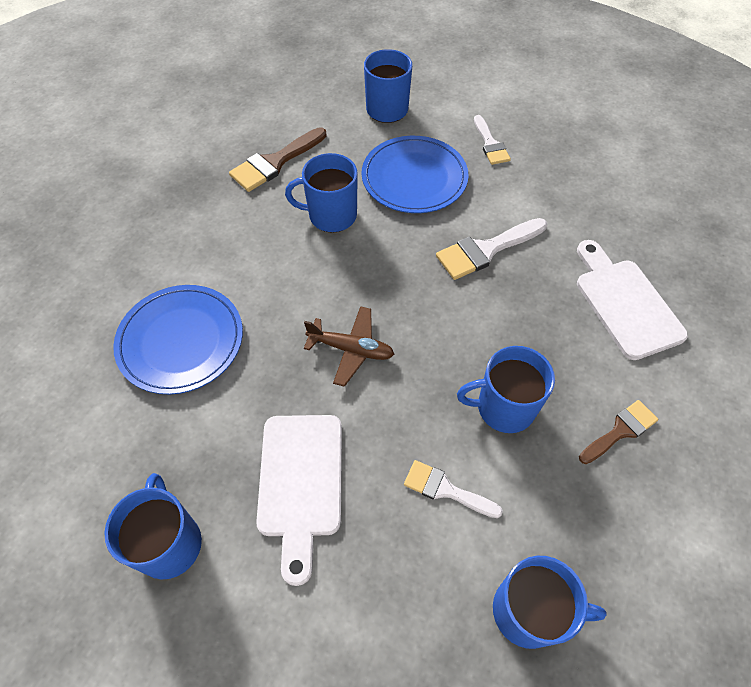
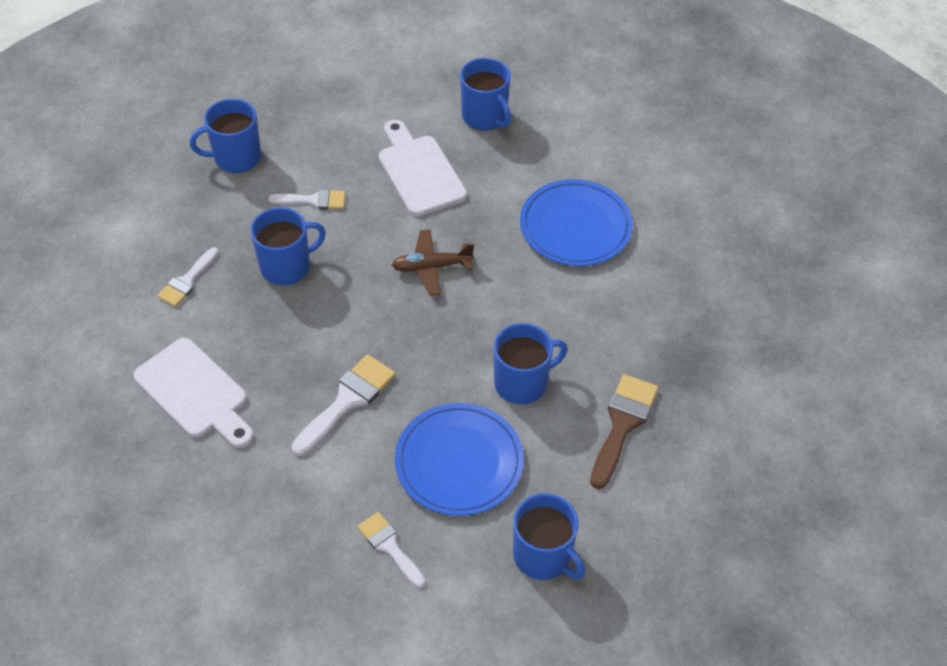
camera: 155 degrees right, 5 degrees down
(620, 431) = (187, 280): brown brush -> white brush

